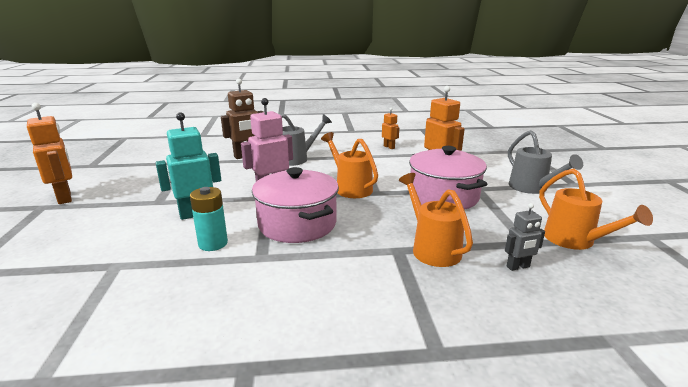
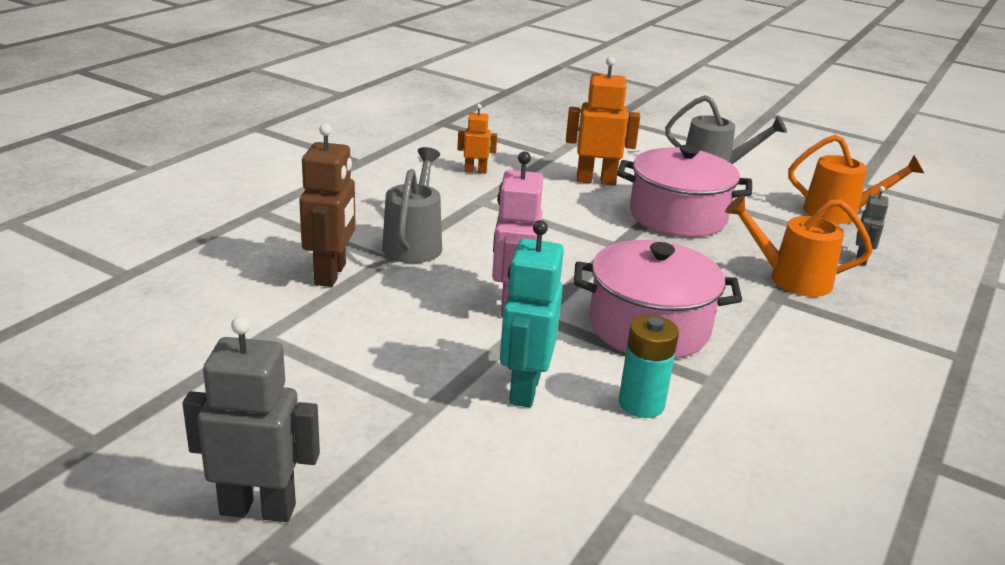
camera: 55 degrees left, 5 degrees up
(65, 197) = (258, 509): orange robot -> grey robot
(350, 187) = (581, 252): orange watering can -> none

